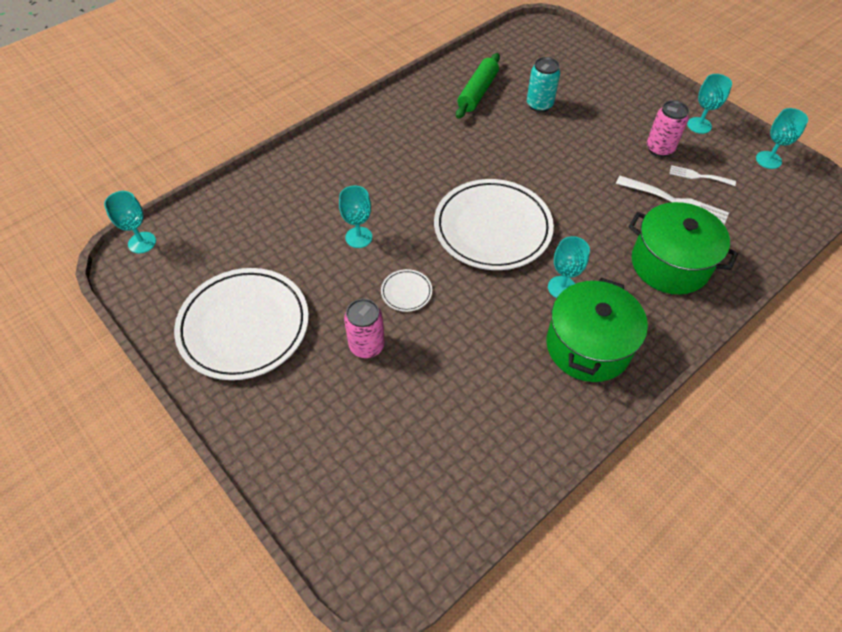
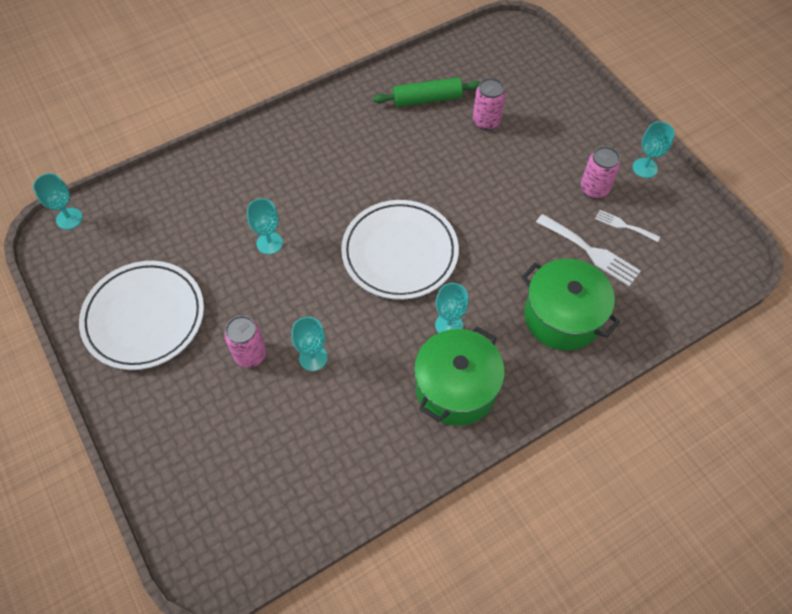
camera: 10 degrees right, 5 degrees up
(406, 292) = (300, 306): white plate -> none
(477, 92) = (427, 99): green rolling pin -> green rolling pin turned 45 degrees clockwise
(539, 105) = (486, 122): turquoise can -> pink can
(768, 160) = (703, 218): turquoise goblet -> turquoise goblet (313, 358)

